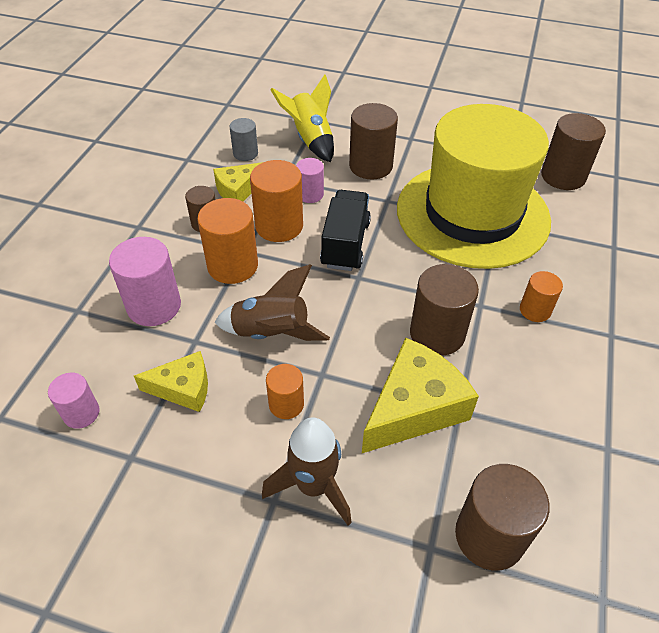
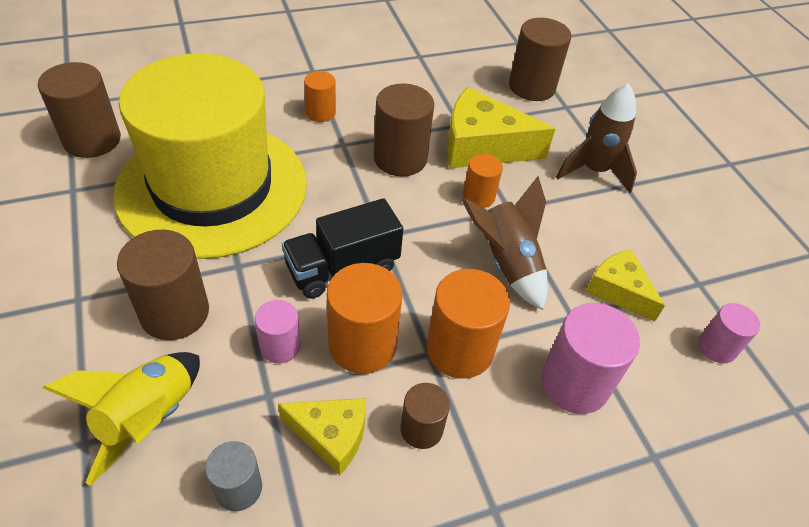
camera: 130 degrees left, 0 degrees up
(286, 404) = (557, 216): orange cylinder -> orange cylinder (478, 196)

